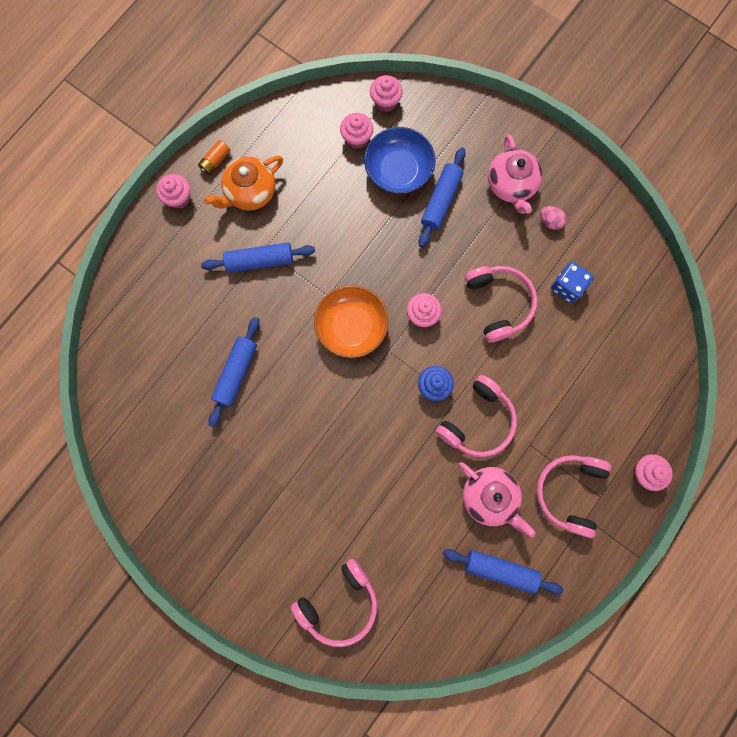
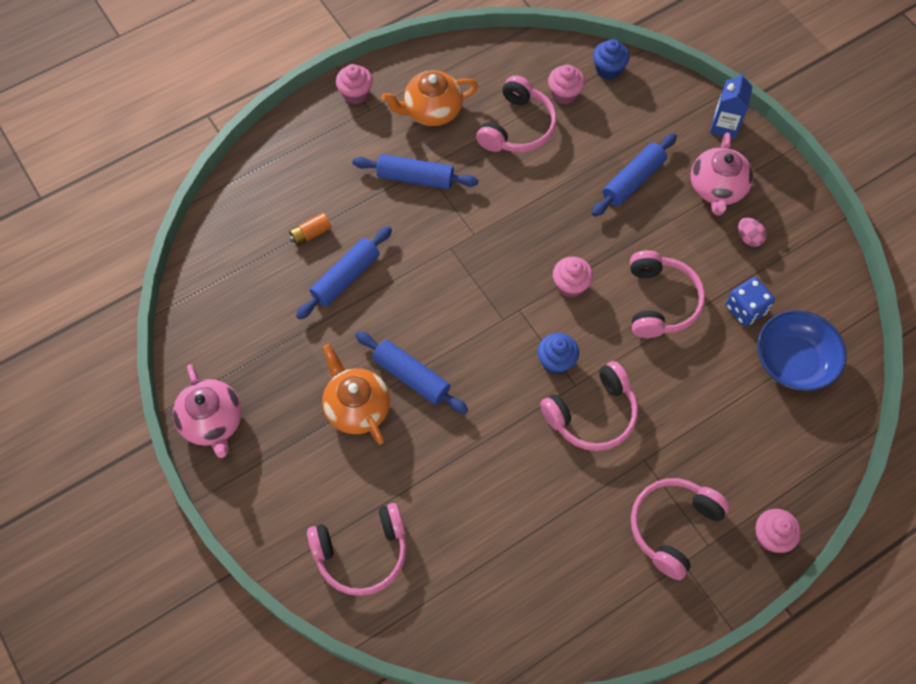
camera: 20 degrees right, 15 degrees down
(215, 161) = (408, 72): orange battery -> orange battery (311, 234)
(289, 483) = (357, 407): none -> orange teapot
(328, 183) = (517, 127): none -> pink headphones
(351, 326) = (488, 272): orange bowl -> none
(385, 101) = (608, 69): pink cupcake -> blue cupcake
(398, 170) = (597, 138): blue bowl -> blue bowl (793, 361)
(489, 497) = (577, 499): pink teapot -> pink teapot (213, 422)
(499, 123) = (724, 126): none -> blue carton
(500, 570) = (560, 584): blue rolling pin -> blue rolling pin (411, 377)

